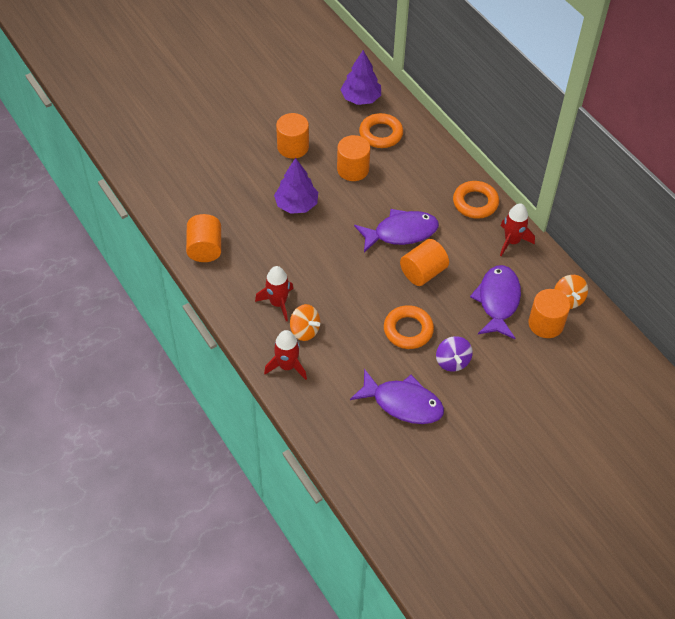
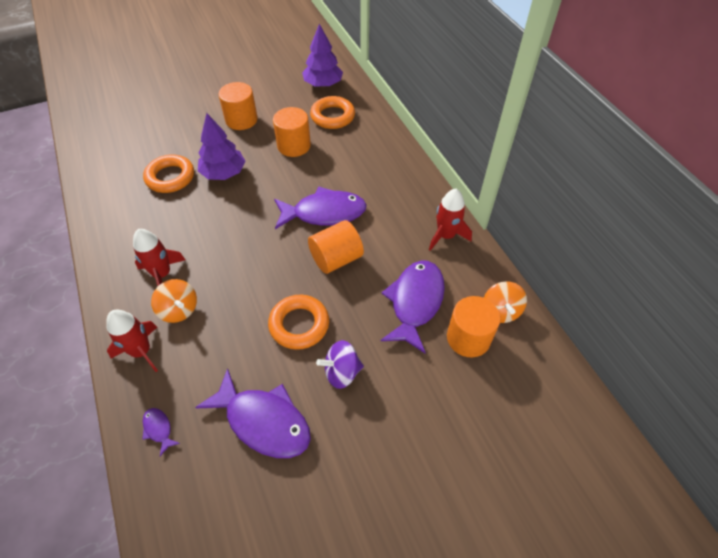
camera: 10 degrees right, 0 degrees up
(205, 248) = (111, 206): orange cylinder -> none
(325, 419) = (158, 429): none -> purple fish
(452, 361) = (341, 372): purple spinning top -> purple spinning top turned 75 degrees clockwise
(475, 203) = (413, 191): orange ring -> orange ring (170, 177)

